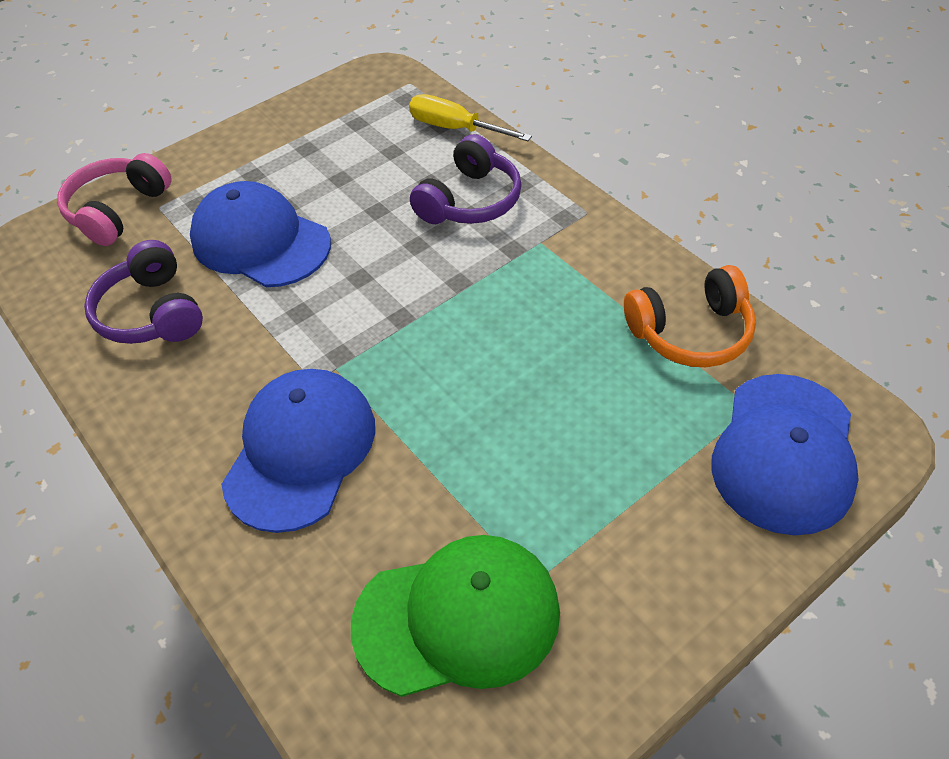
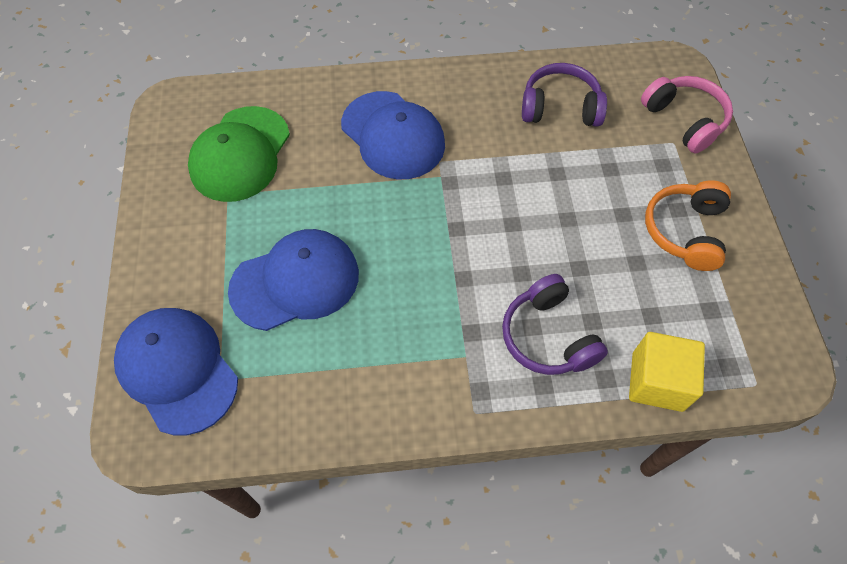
camera: 120 degrees right, 10 degrees up
(260, 241) = (593, 185): blue cap -> blue cap (295, 282)
(454, 128) = (657, 381): yellow screwdriver -> yellow cube
(691, 332) = (304, 392): orange headphones -> orange headphones (685, 231)

